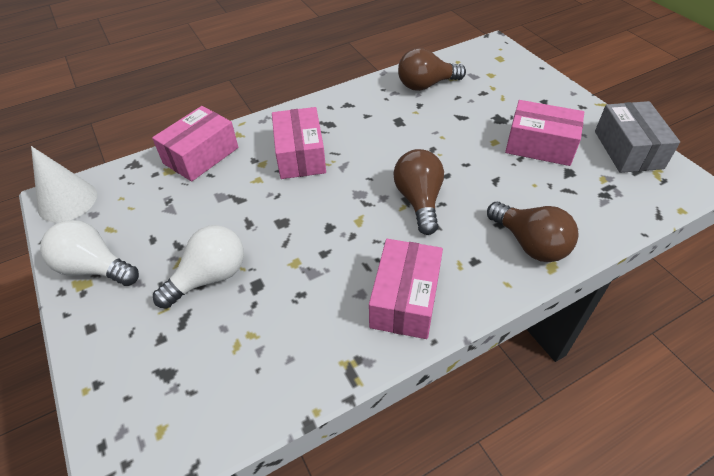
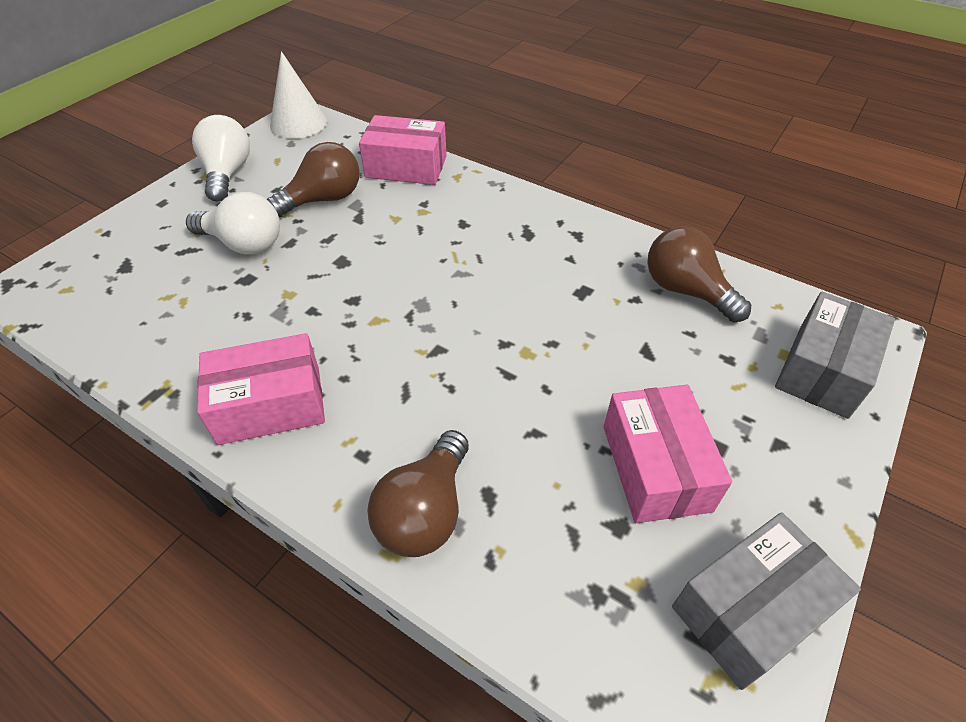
camera: 60 degrees right, 0 degrees up
(300, 155) = (455, 233): pink box -> none
(419, 200) = (442, 362): brown light bulb -> brown light bulb (323, 199)
(507, 68) = (823, 370): none -> grey box

